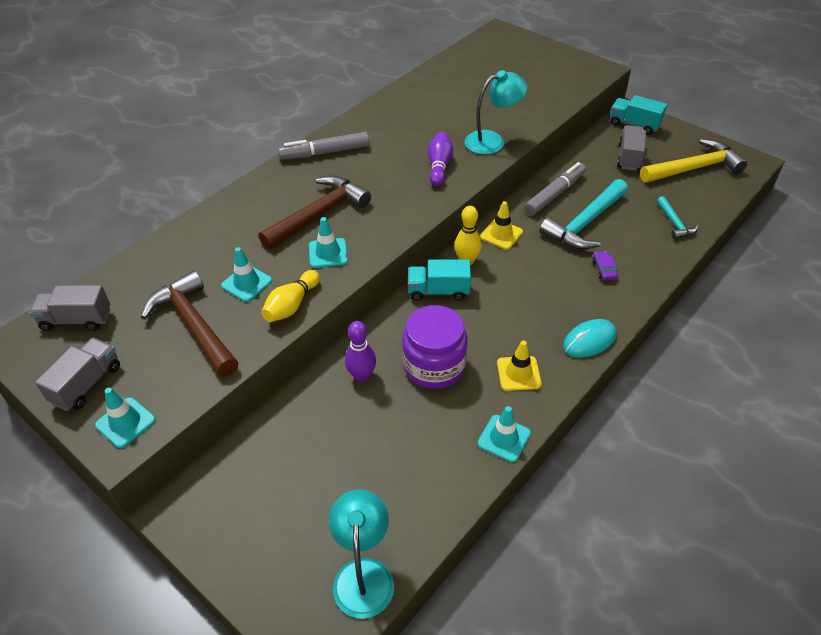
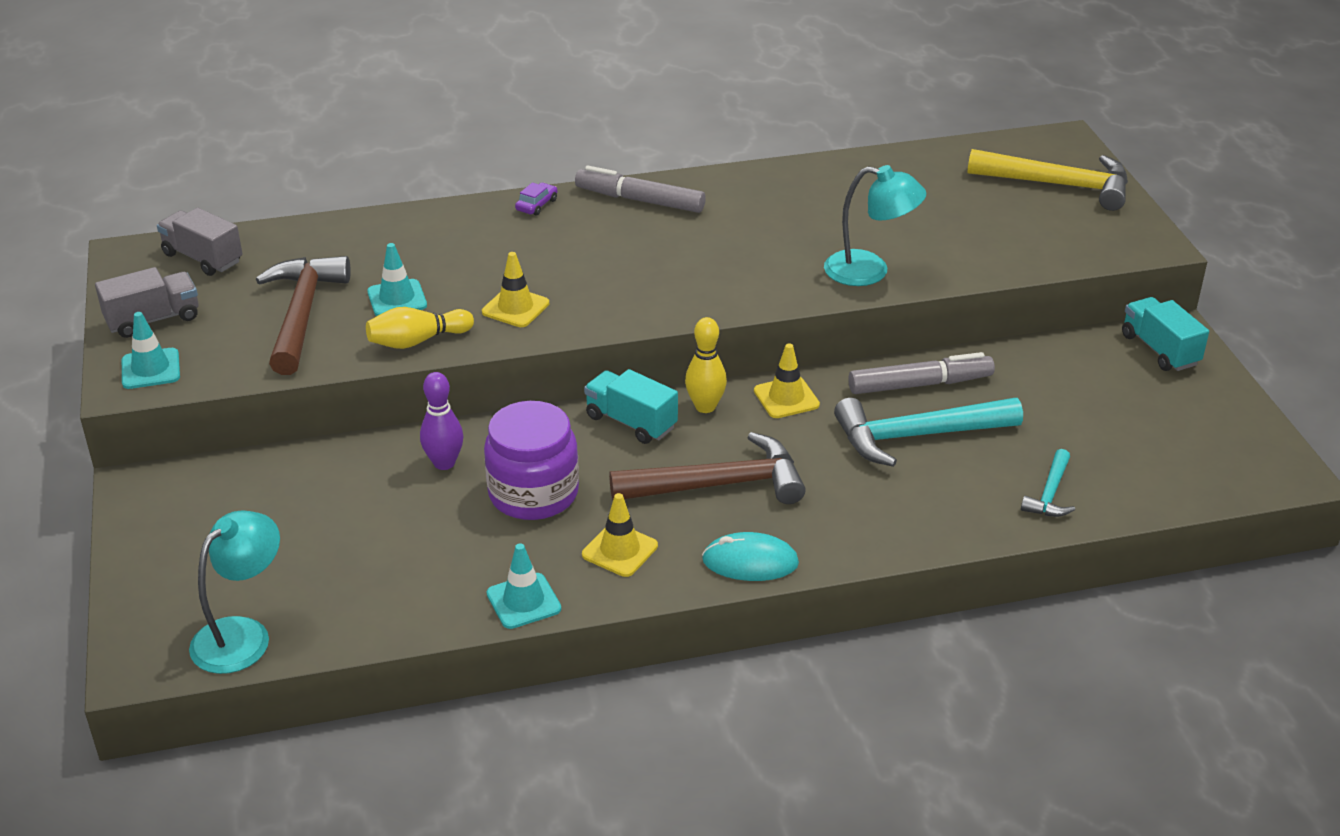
camera: 35 degrees right, 10 degrees down
(319, 214) = (554, 263): brown hammer -> brown hammer (719, 484)
(328, 253) = (515, 308): turquoise traffic cone -> yellow traffic cone
(439, 166) = (761, 272): purple bowling pin -> none
(604, 269) = (872, 498): purple car -> purple car (536, 205)
(629, 157) = (1093, 387): grey truck -> none
(694, 168) = (1179, 442): yellow hammer -> yellow hammer (1059, 185)

